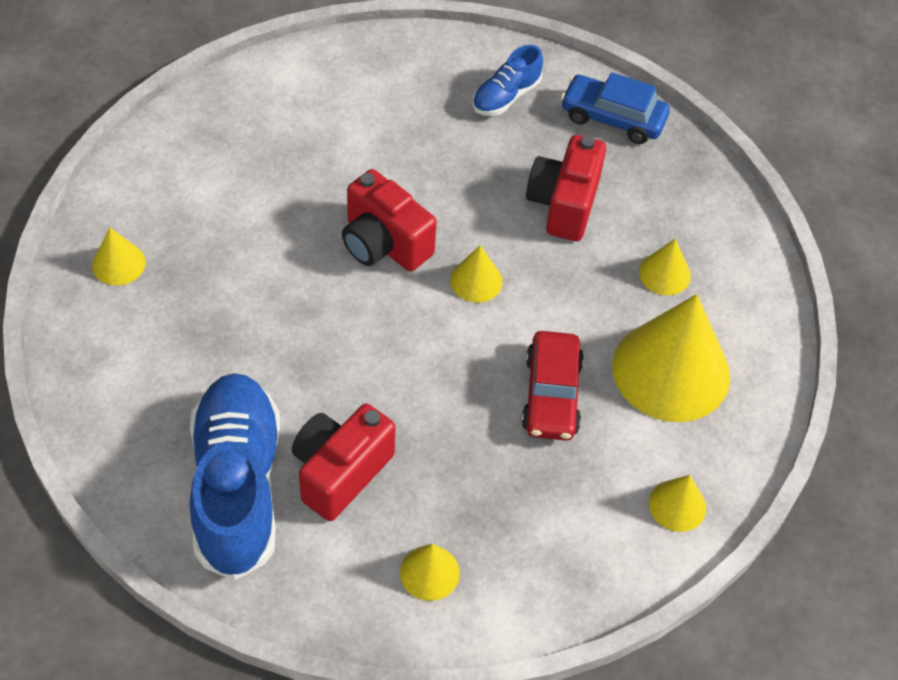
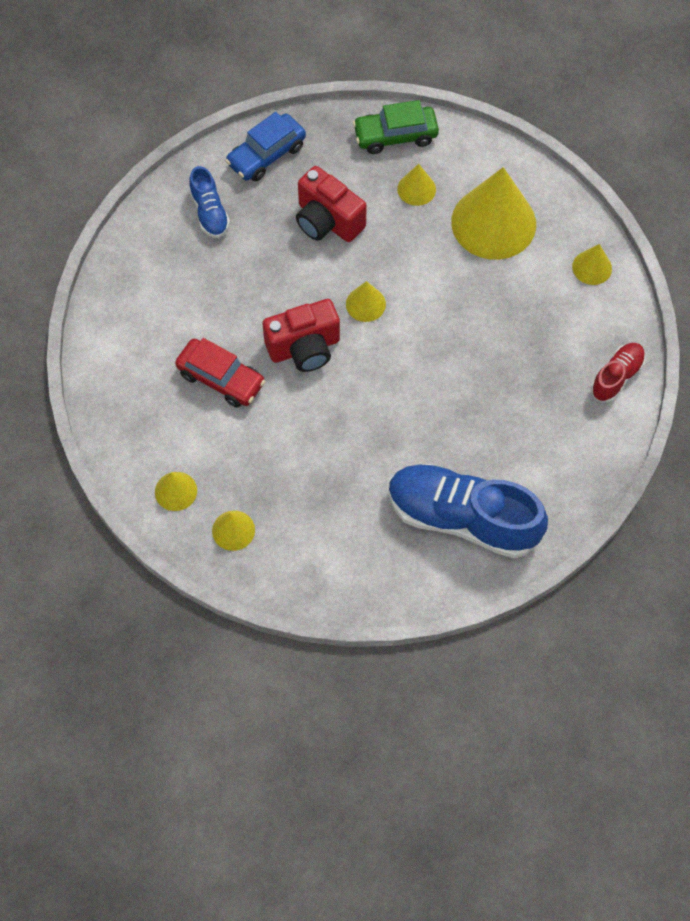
camera: 60 degrees left, 10 degrees up
(340, 472) = (480, 450): red camera -> none
(429, 572) = (577, 427): yellow cone -> yellow cone (176, 491)
(531, 594) = (616, 377): none -> red shoe
(551, 395) = (479, 300): red car -> red car (221, 378)
(723, 226) = (395, 136): none -> green car

